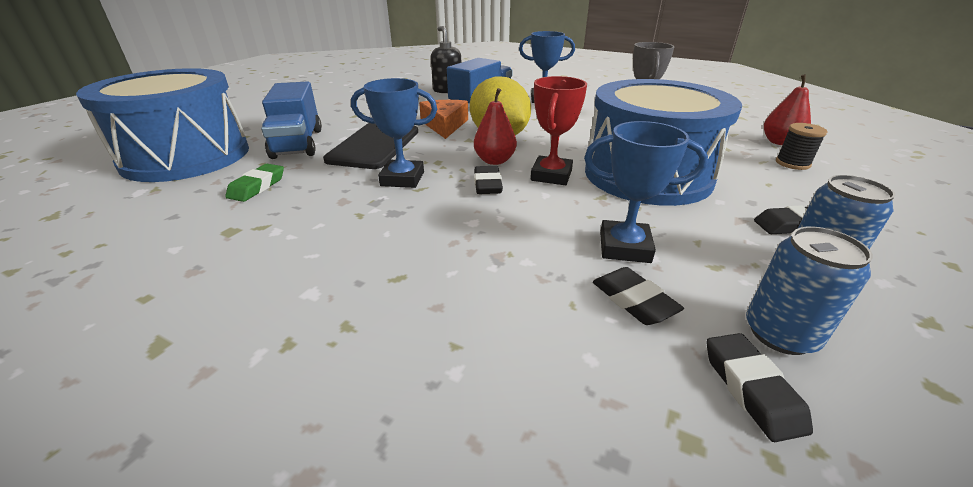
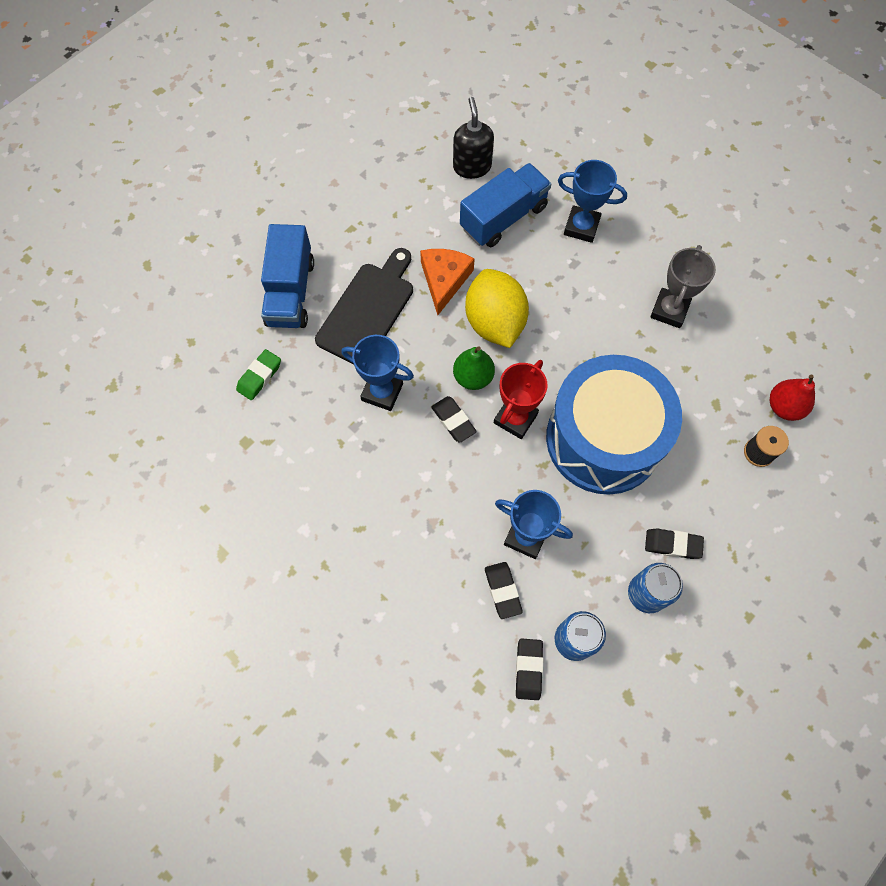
camera: 15 degrees right, 35 degrees up
(187, 156) = (190, 299): blue drum -> none
(487, 184) = (453, 421): black eraser -> black eraser turned 45 degrees counterclockwise
(494, 161) = (473, 377): red pear -> green pear

